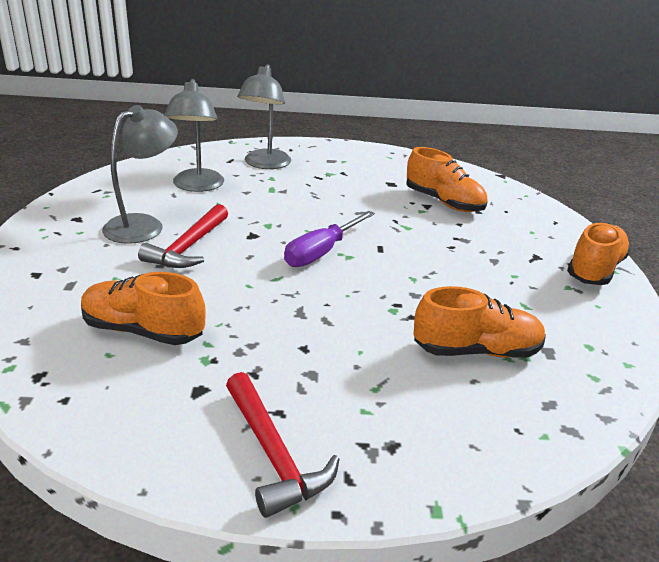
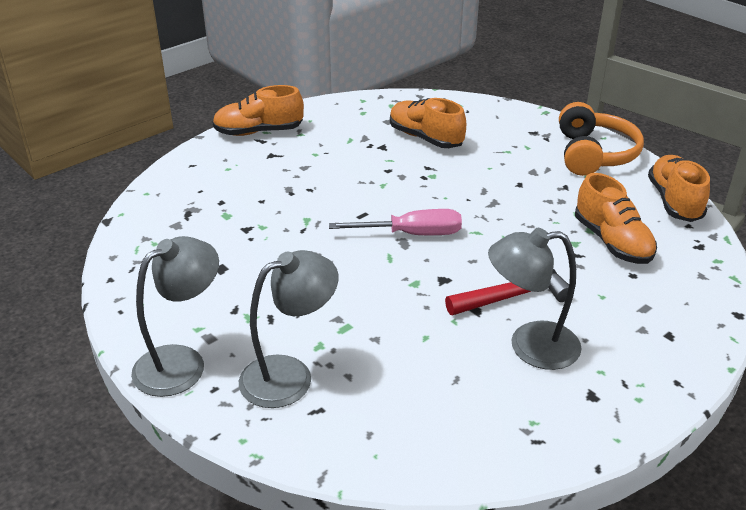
camera: 130 degrees left, 5 degrees up
(197, 186) = (416, 378): grey lamp -> grey lamp (182, 362)
(273, 454) = (593, 154): red hammer -> orange headphones
(321, 252) = (412, 234): purple screwdriver -> pink screwdriver
(444, 202) = (226, 223): orange shoe -> orange shoe (674, 201)

